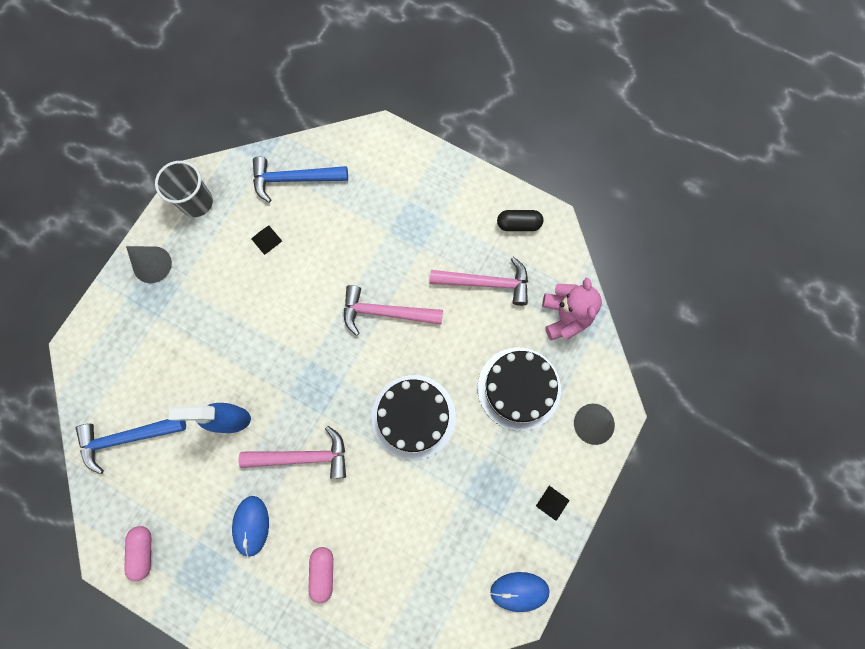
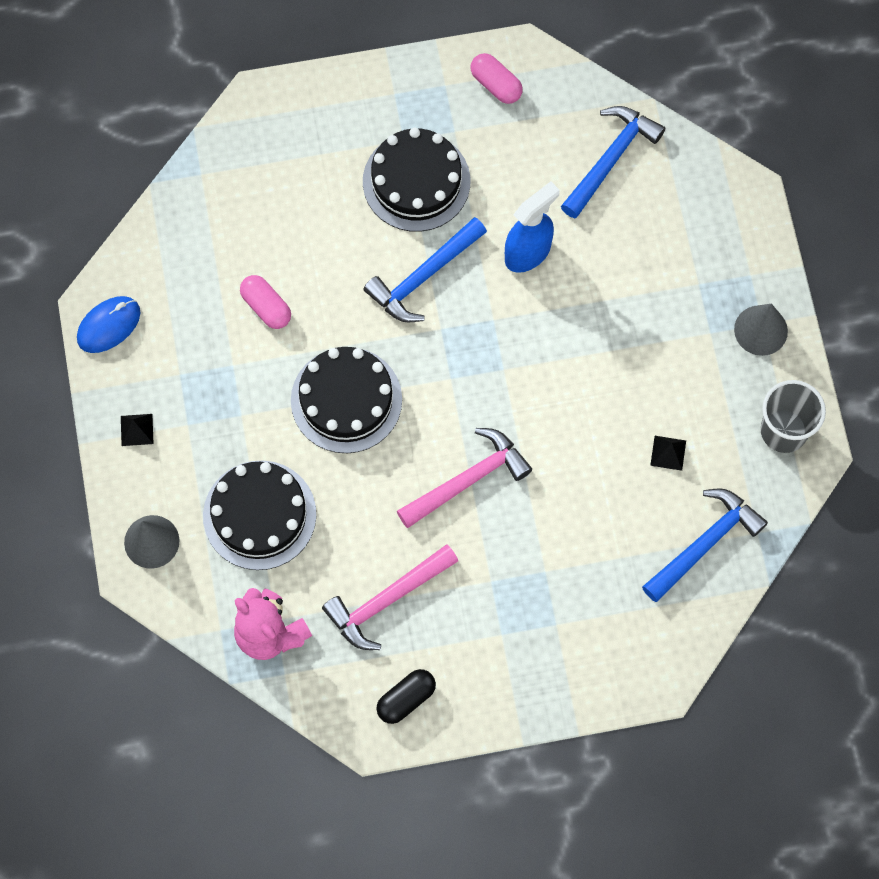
camera: 140 degrees right, 5 degrees down
(251, 525) = (416, 181): blue mouse -> black cake
(303, 457) = (423, 276): pink hammer -> blue hammer
(323, 572) = (311, 197): pink capsule -> pink capsule (266, 307)

